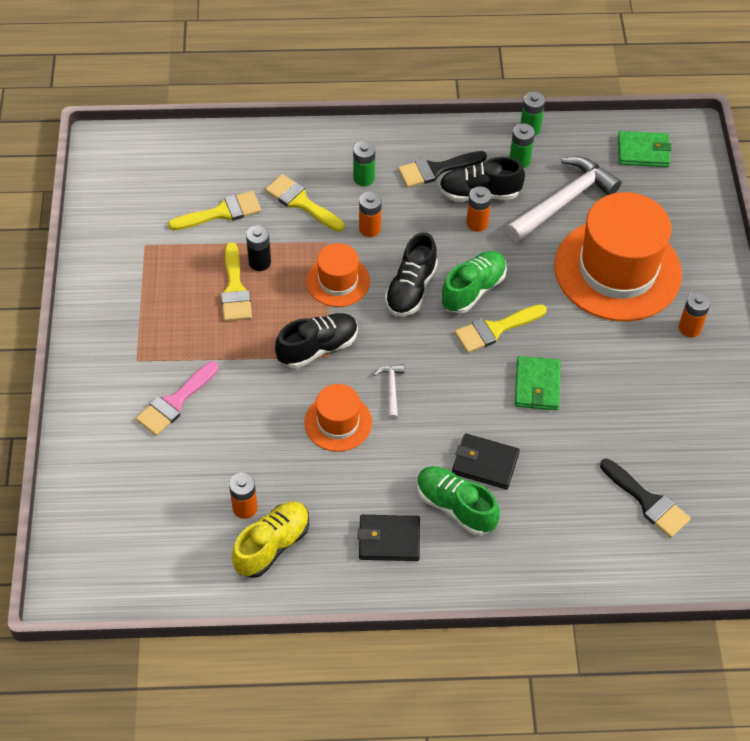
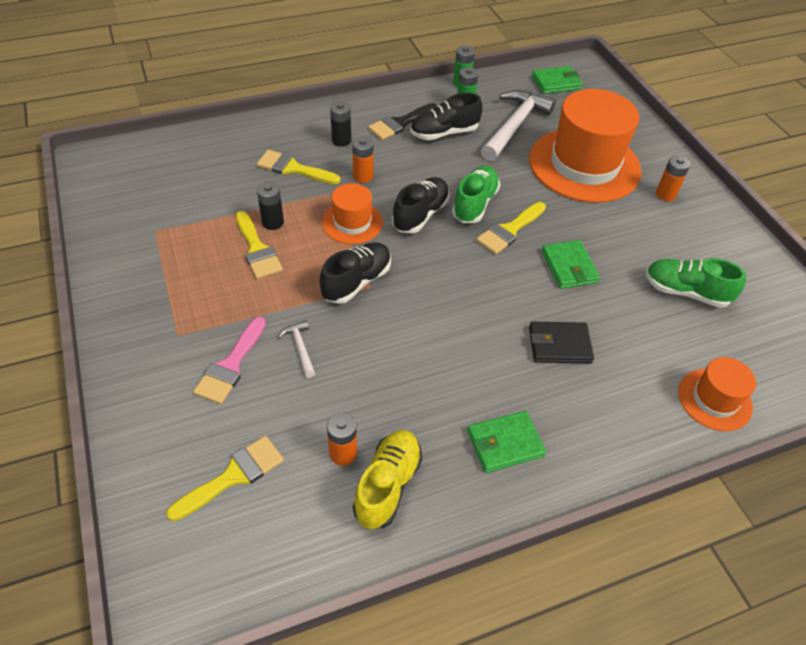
camera: 20 degrees left, 5 degrees down
(221, 212) = (222, 190): yellow brush -> yellow brush (233, 476)
(338, 422) = (404, 343): orange hat -> orange hat (714, 399)
(364, 178) = (341, 140): green battery -> black battery
(389, 540) = (505, 443): black wallet -> green wallet
(391, 389) = (441, 301): white hammer -> white hammer (300, 347)
(411, 289) = (420, 215): black shoe -> black shoe turned 150 degrees counterclockwise
(455, 507) = (553, 392): green shoe -> green shoe (685, 292)
(477, 223) = (453, 154): orange battery -> none
(647, 501) = (718, 340): black brush -> none

